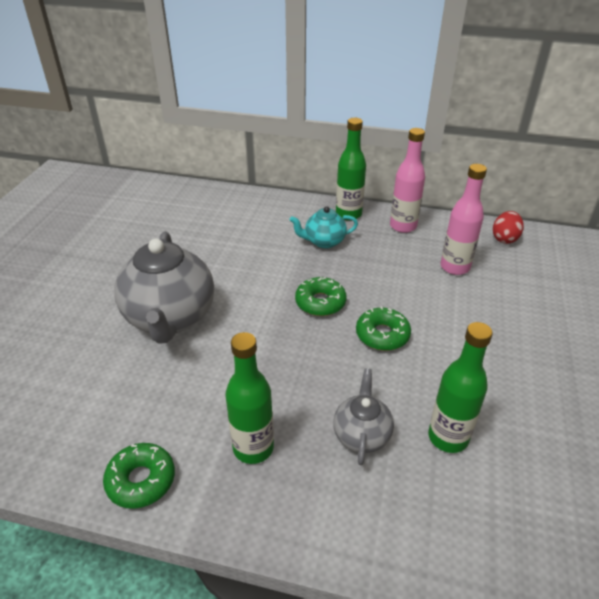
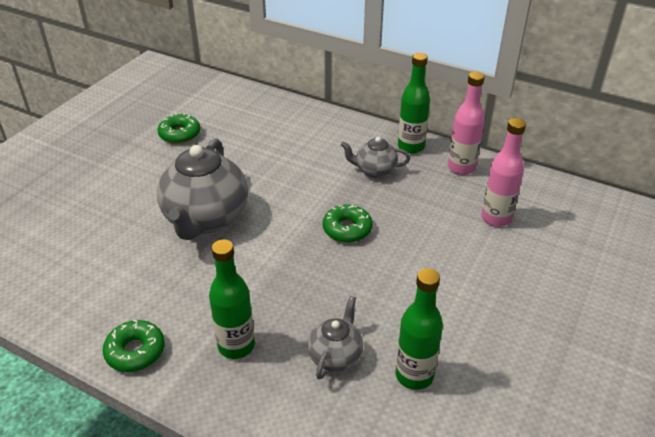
camera: 15 degrees right, 0 degrees up
(324, 241) = (374, 171): turquoise teapot -> grey teapot
(382, 335) = (393, 270): green donut -> green donut (180, 134)
(504, 238) = (563, 198): red egg -> none

